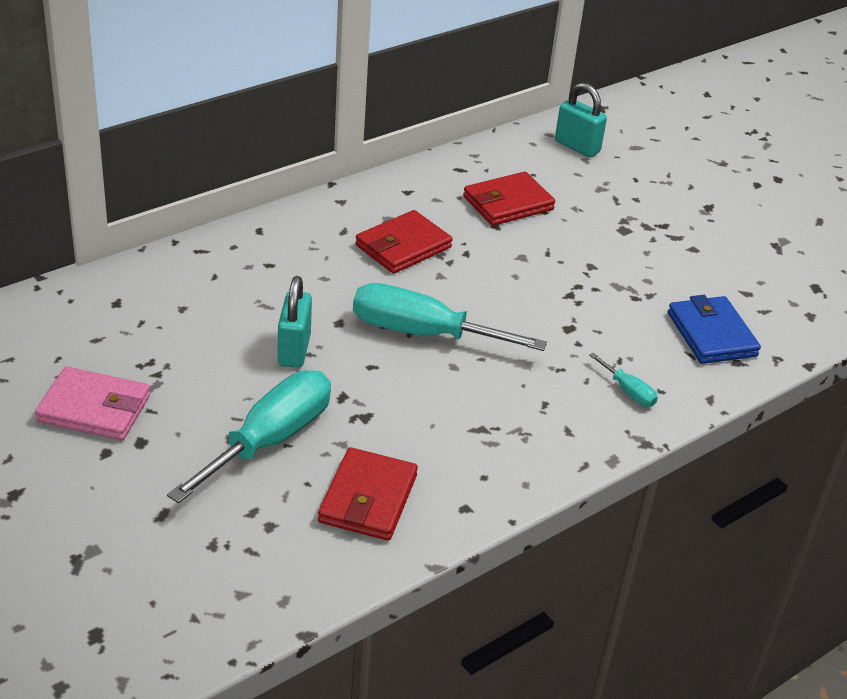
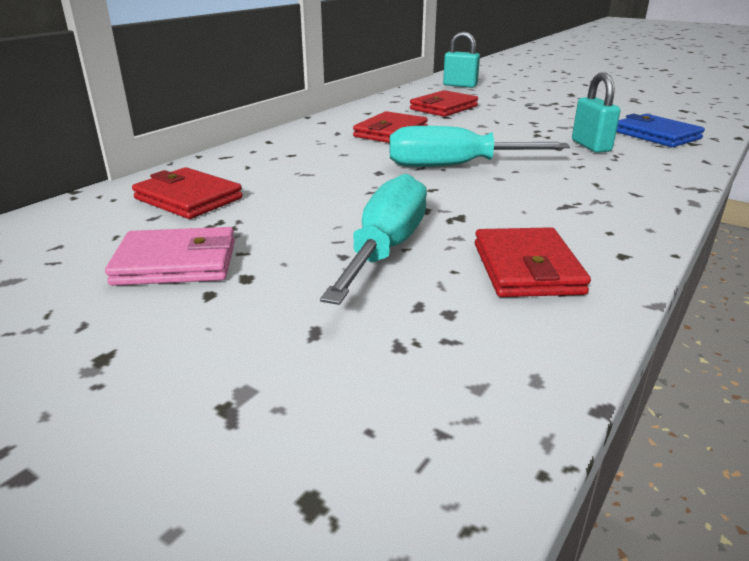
camera: 15 degrees left, 10 degrees down
(136, 319) = (188, 198): none -> red wallet
(294, 350) = (355, 191): turquoise padlock -> turquoise padlock (591, 146)
(628, 391) = (646, 167): turquoise screwdriver -> none

